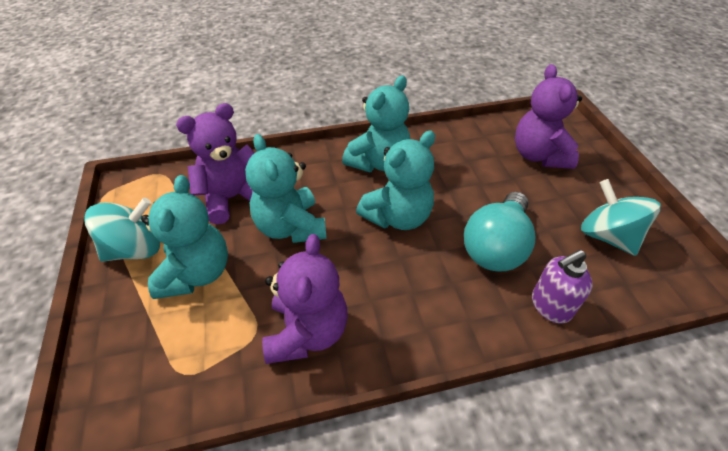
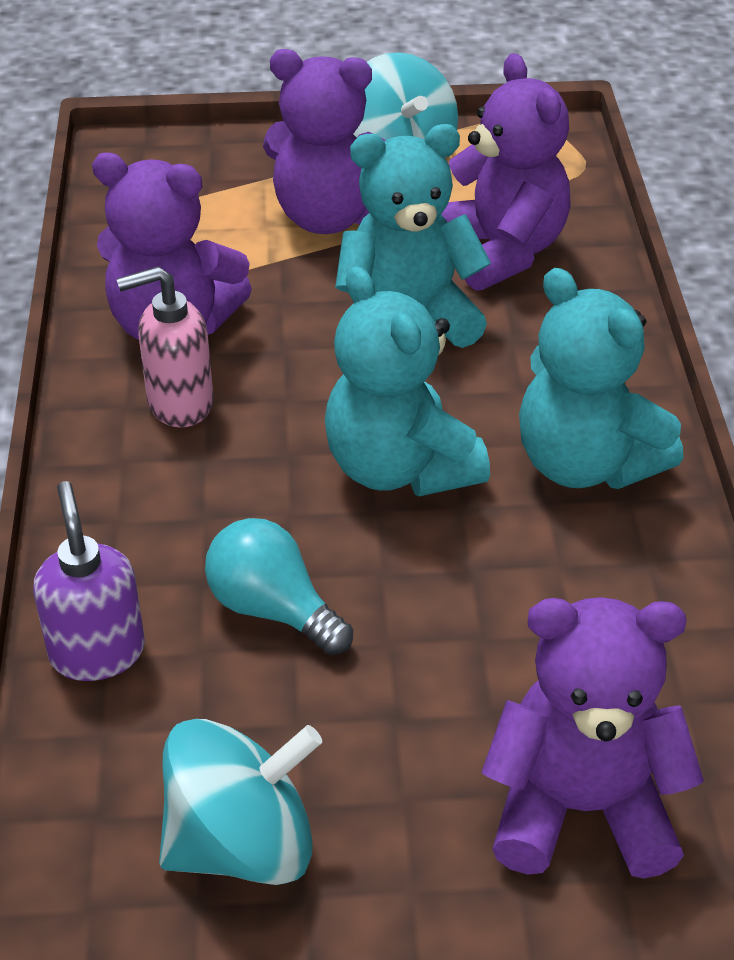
camera: 100 degrees right, 5 degrees down
(196, 273) = (329, 217): turquoise teddy bear -> purple teddy bear
(374, 313) = (179, 403): none -> pink soap dispenser
(496, 246) = (273, 609): turquoise light bulb -> turquoise light bulb, size x0.65

